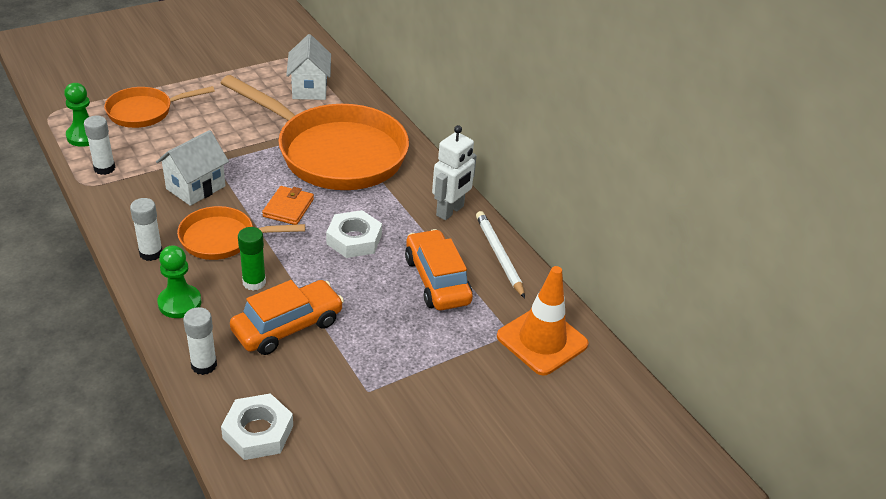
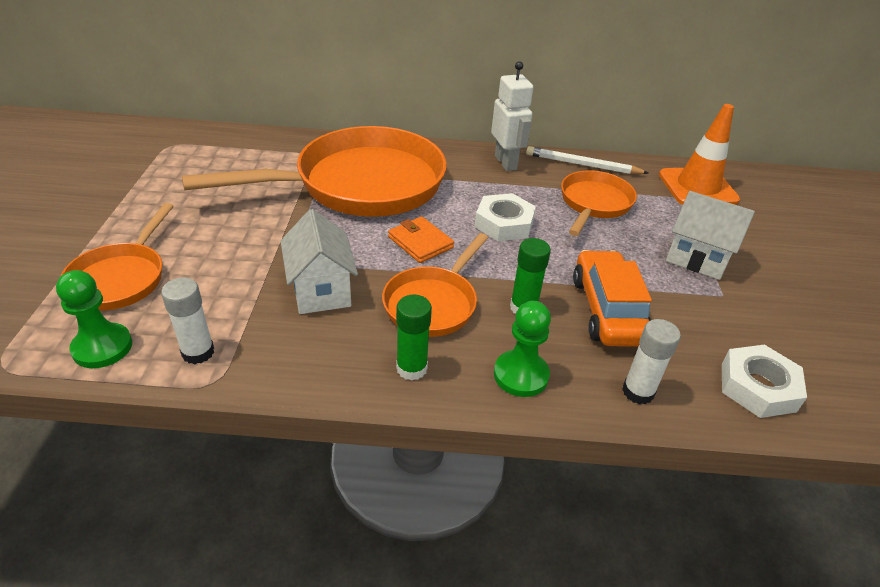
camera: 55 degrees left, 0 degrees up
(151, 253) = (411, 368): white glue stick -> green glue stick
(309, 89) = (236, 159): white house -> white house (697, 258)
(437, 280) = (594, 204): orange car -> orange pan

